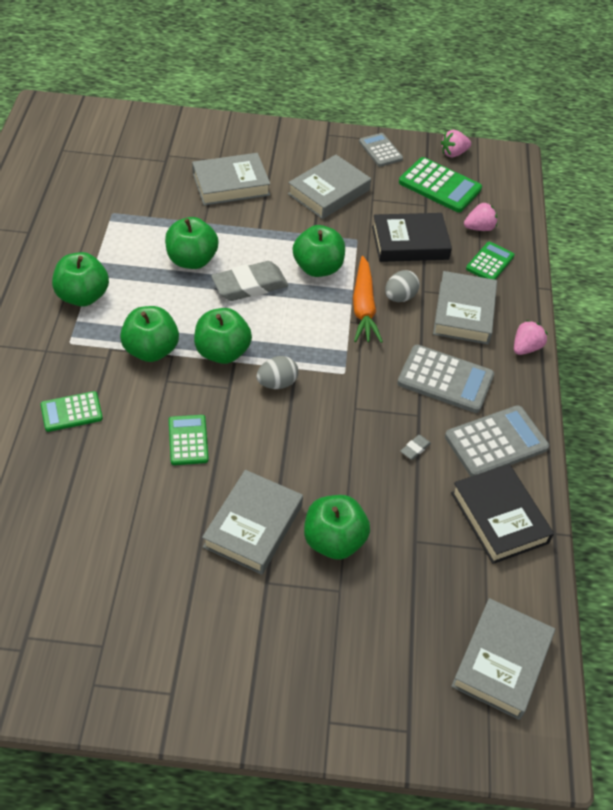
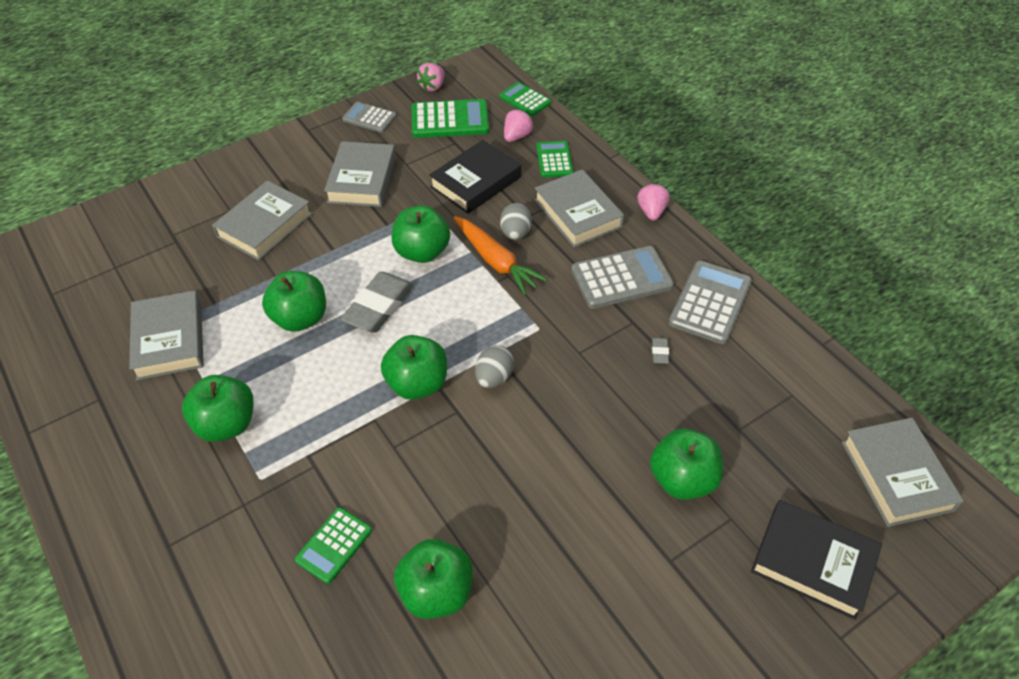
camera: 35 degrees left, 0 degrees up
(151, 350) = (350, 429): green apple -> green apple (436, 592)
(188, 440) = (472, 487): green calculator -> green calculator (525, 100)
(253, 526) = (607, 520): grey book -> grey book (169, 340)
(499, 518) = (775, 362): black book -> black book (812, 562)

